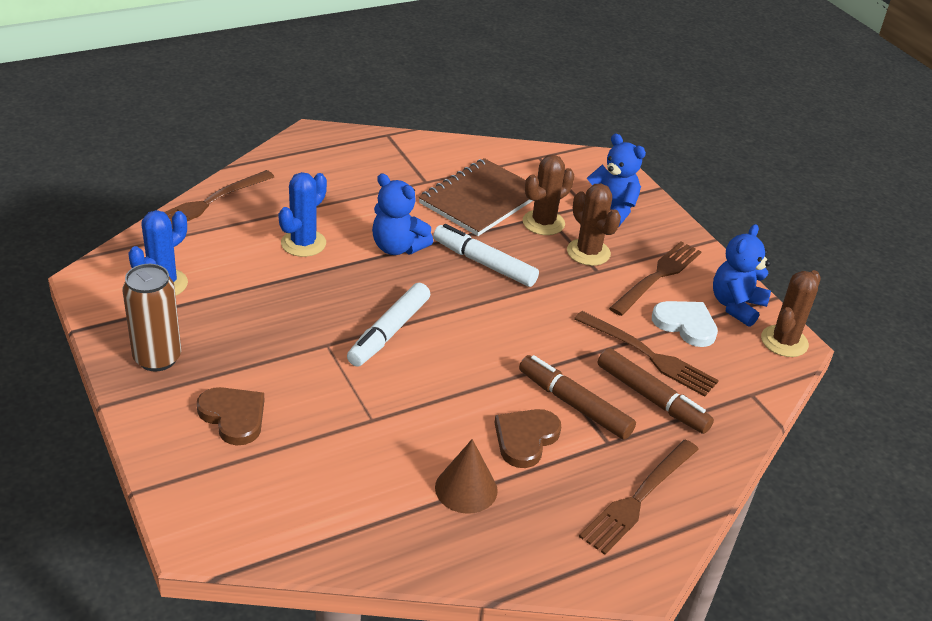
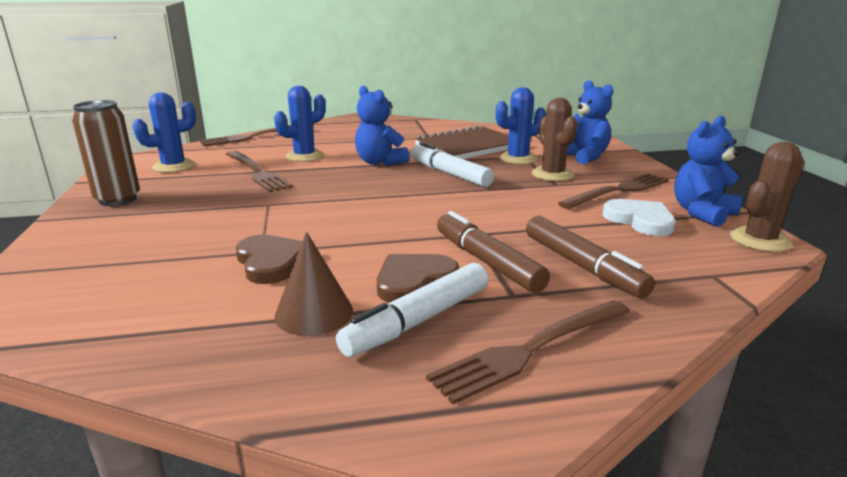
camera: 20 degrees right, 15 degrees down
(233, 417) = (135, 236): brown heart -> brown heart (271, 262)
(389, 332) = (331, 202): white marker -> white marker (418, 320)
(543, 223) = (518, 159): brown cactus -> blue cactus
(649, 355) = (591, 236): brown fork -> brown fork (257, 172)

